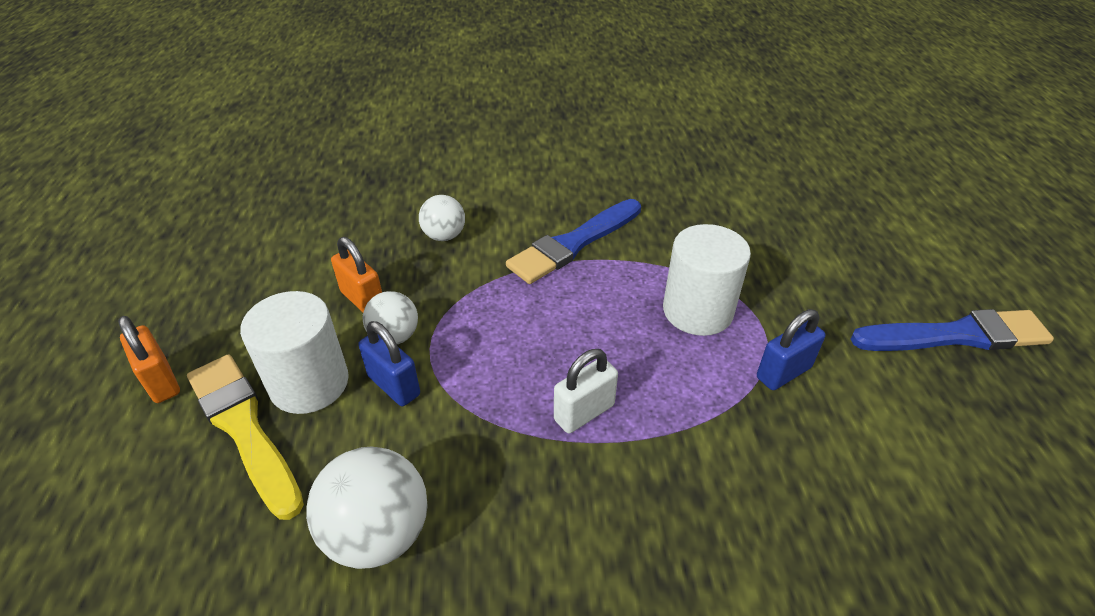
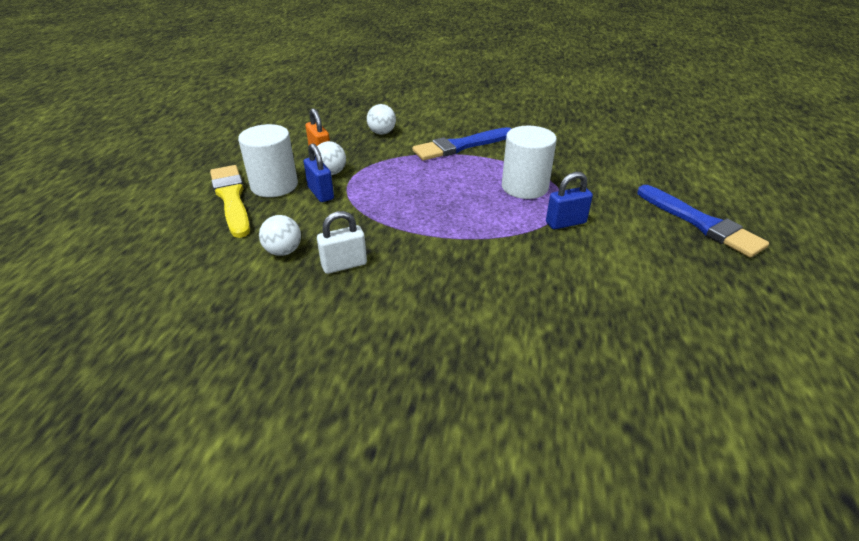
camera: 15 degrees right, 5 degrees down
(161, 381) = (196, 173): orange padlock -> none
(378, 533) = (283, 251): white ball -> white ball, size x0.61
(584, 412) = (426, 221): white padlock -> white padlock (344, 265)
(956, 335) = (701, 223): blue brush -> blue brush turned 45 degrees clockwise

